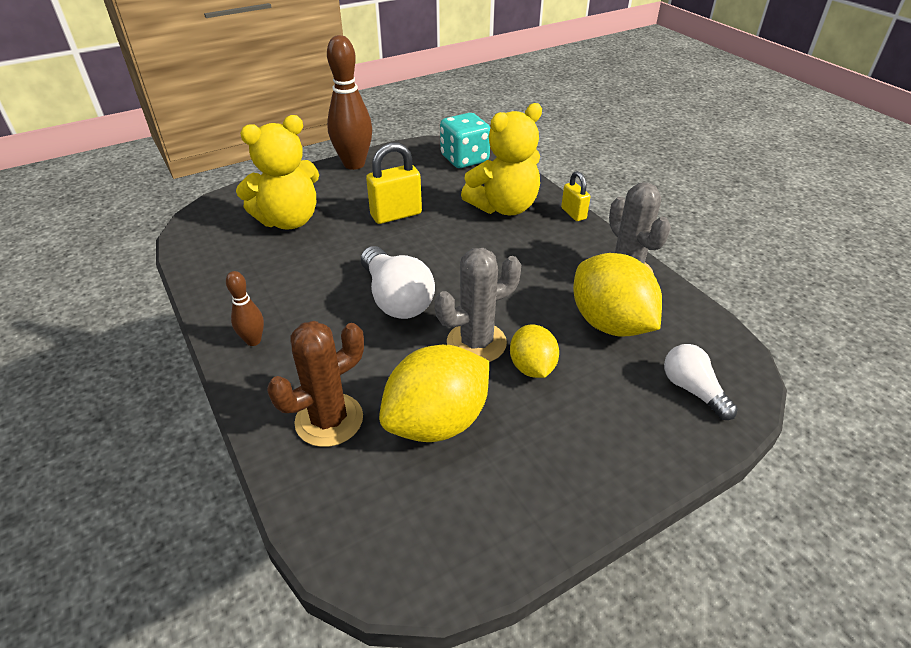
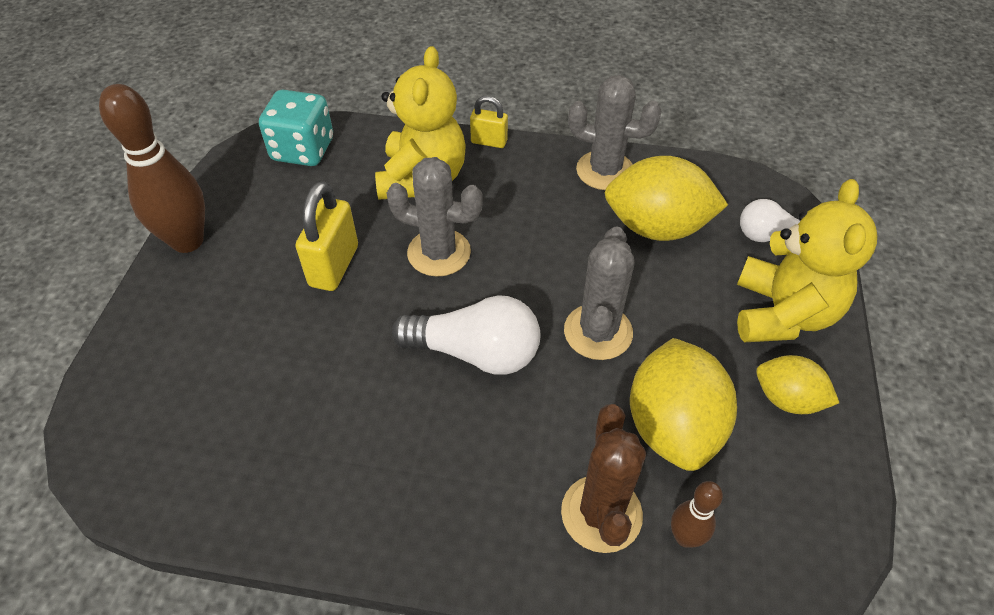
camera: 50 degrees left, 10 degrees up
(253, 341) = (418, 520): brown bowling pin -> brown bowling pin (685, 537)
(289, 220) = (226, 366): yellow teddy bear -> yellow teddy bear (782, 314)
(455, 244) = (439, 253): none -> grey cactus
(532, 367) = (663, 315): yellow lemon -> yellow lemon (787, 399)

